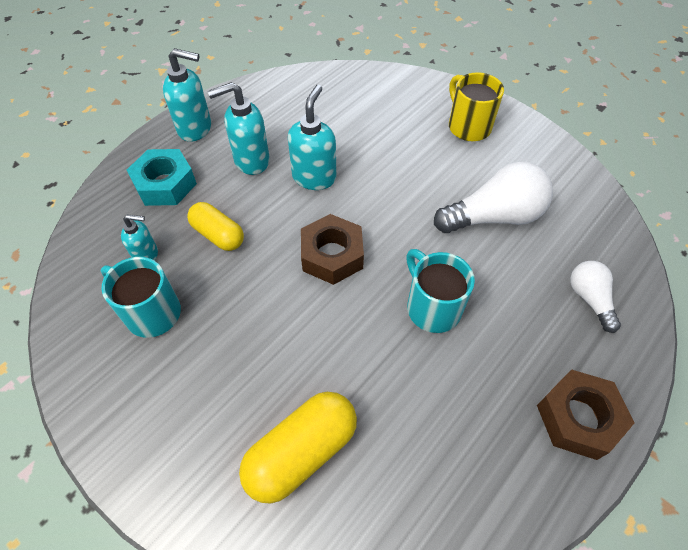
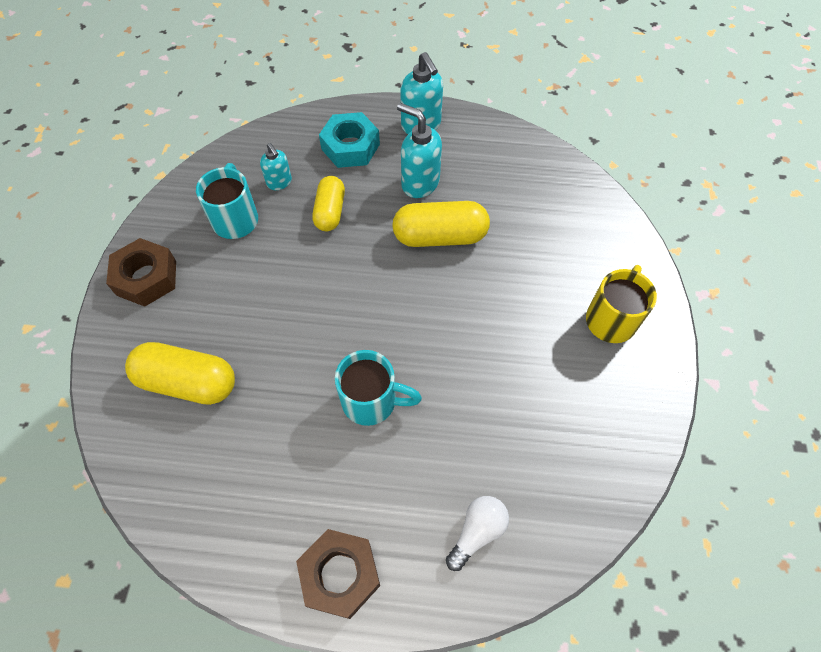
camera: 55 degrees right, 5 degrees up
(314, 177) = (440, 236): turquoise soap dispenser -> yellow capsule
(332, 255) = (369, 298): brown nut -> brown nut (146, 278)
(432, 307) = (372, 401): turquoise mug -> turquoise mug turned 75 degrees clockwise
(493, 217) = (511, 400): white light bulb -> none

